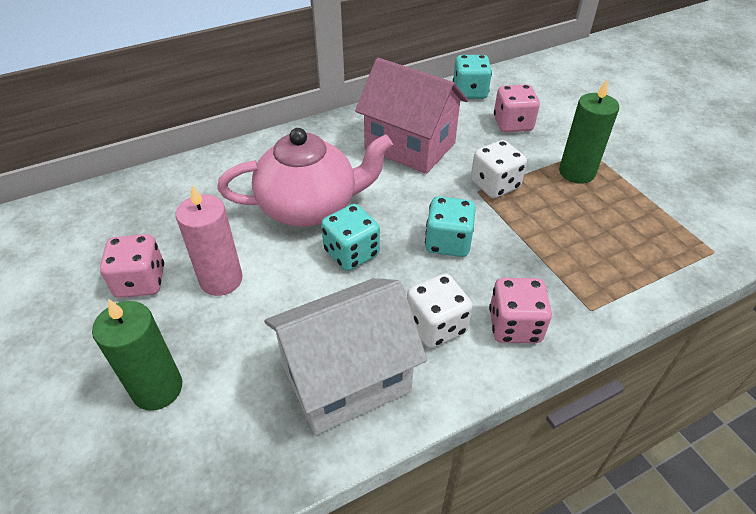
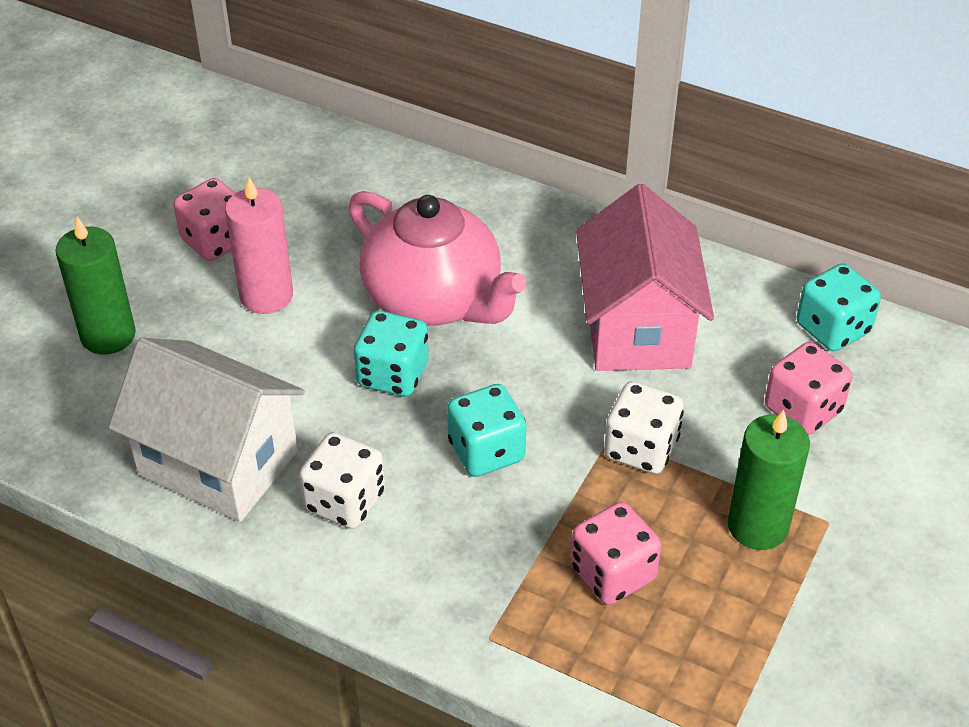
camera: 55 degrees right, 0 degrees up
(514, 326) = (401, 572): pink dice -> pink dice (612, 573)

